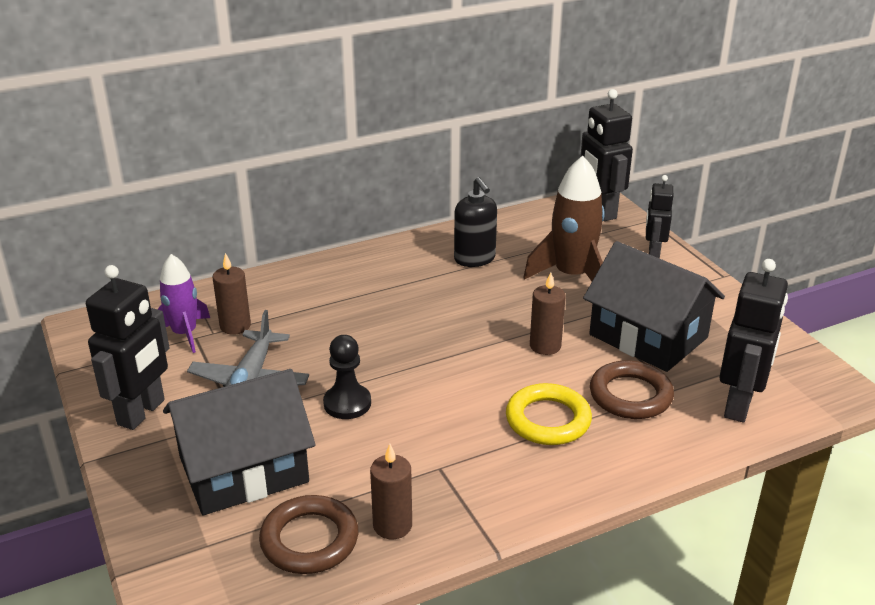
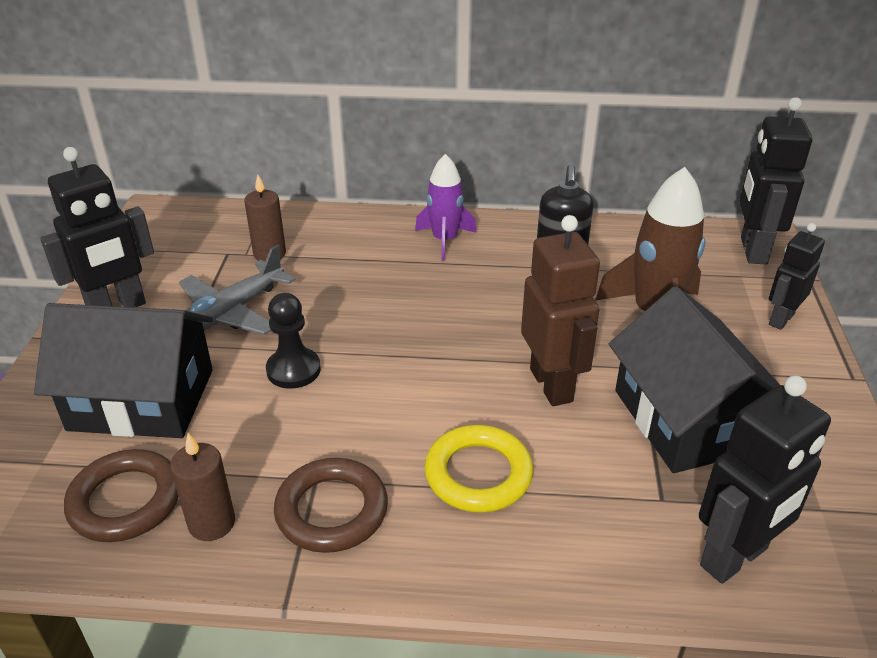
camera: 30 degrees right, 5 degrees up
(184, 334) = (221, 247): purple rocket -> purple rocket (444, 240)
(545, 346) = (552, 385): brown candle -> brown robot
(630, 395) = (601, 485): brown ring -> brown ring (332, 510)

